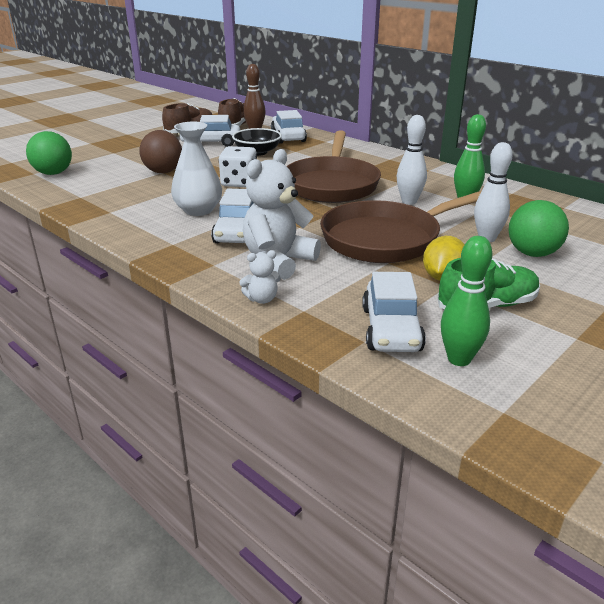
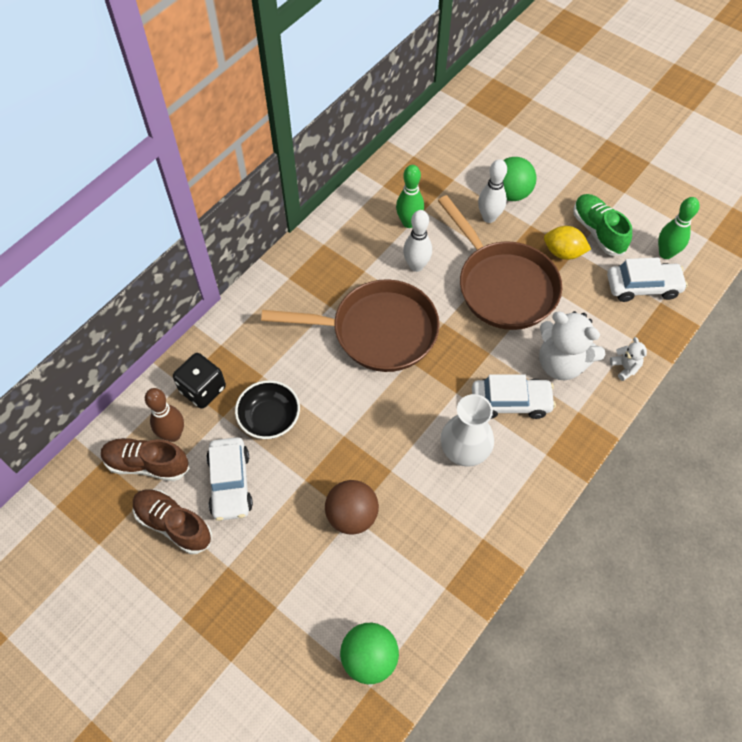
camera: 95 degrees left, 30 degrees up
(239, 183) = (381, 422): white dice -> none
(288, 137) = (203, 389): white car -> black dice

